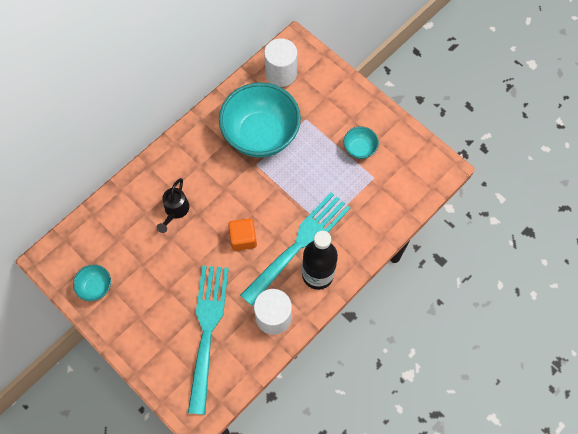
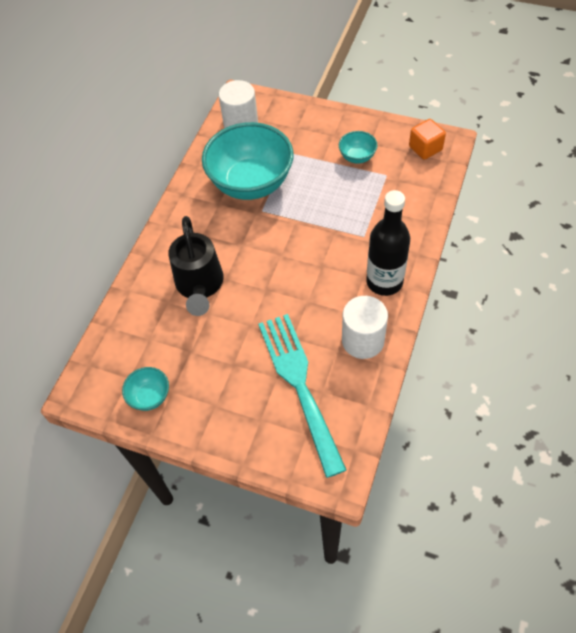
camera: 20 degrees left, 10 degrees down
(175, 211) = (200, 286): black watering can -> black watering can, size x1.69
(243, 238) = (287, 281): orange cube -> orange cube (425, 148)
(299, 244) = (348, 262): turquoise fork -> none

